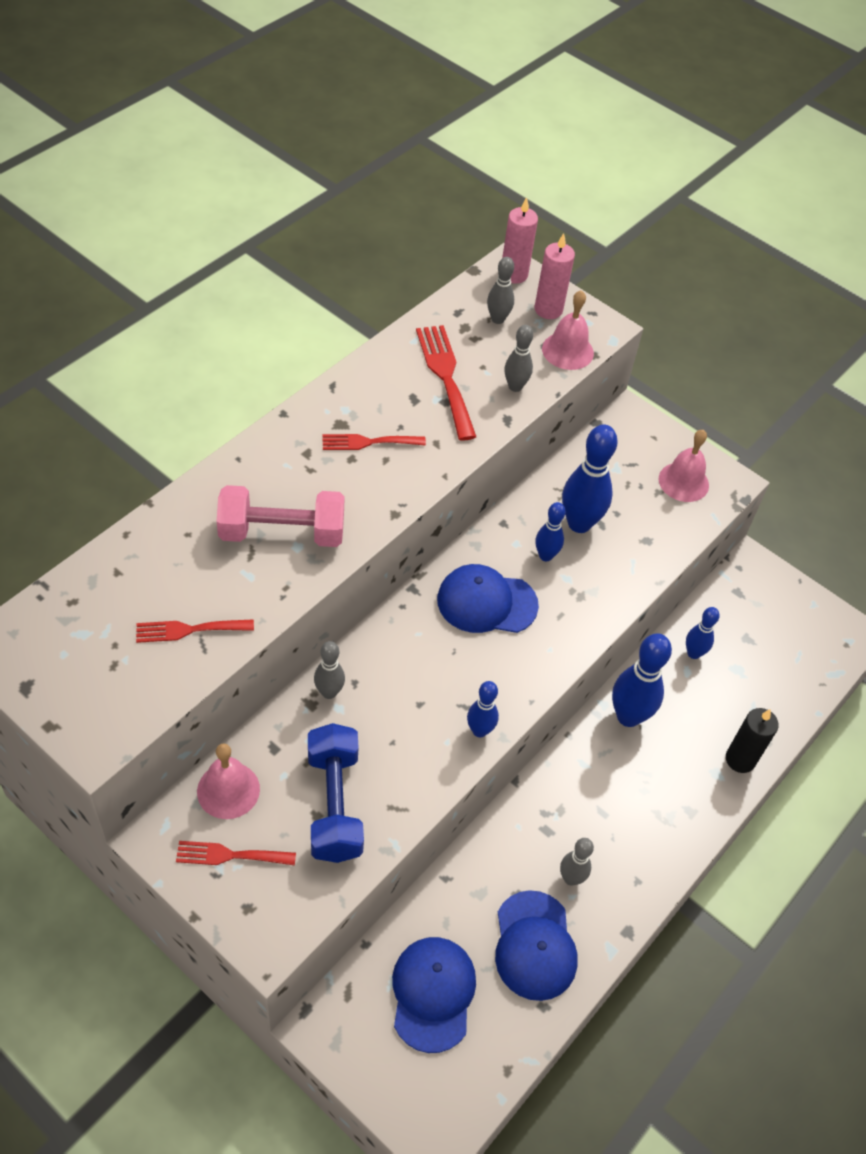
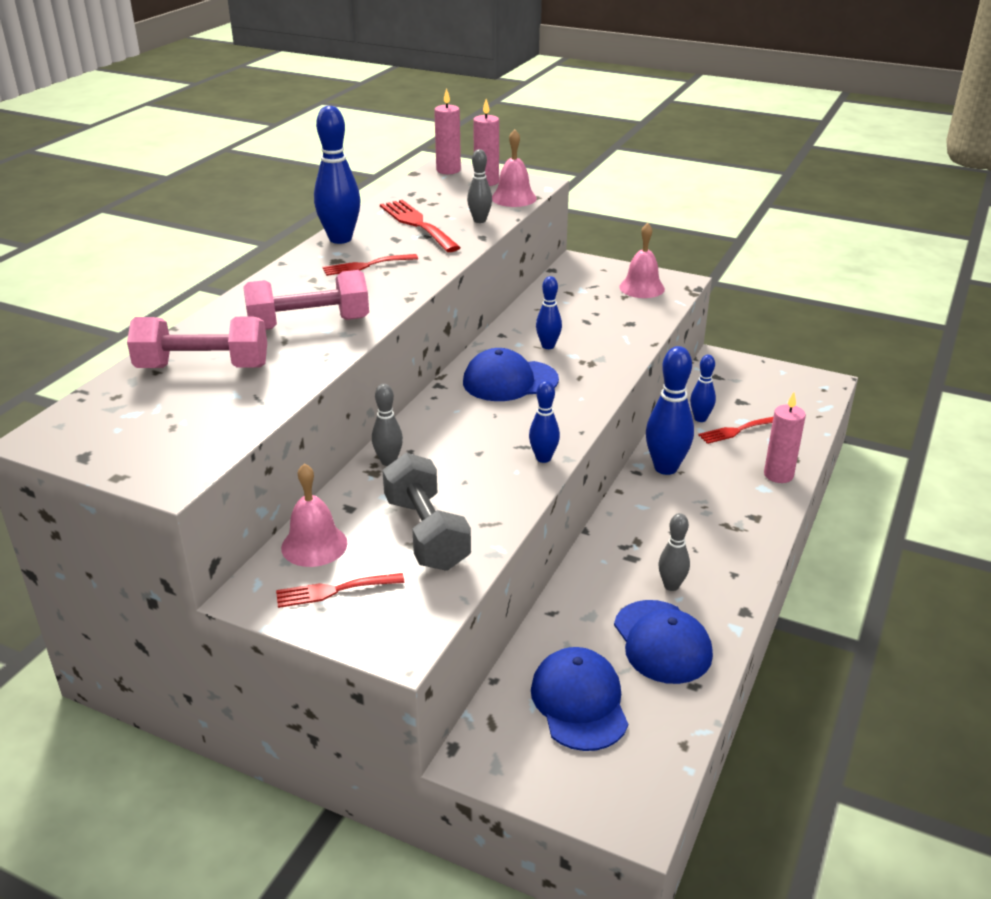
camera: 10 degrees left, 20 degrees down
(162, 578) = (203, 367): none -> pink dumbbell
(189, 630) = (241, 393): red fork -> red fork (736, 430)
(334, 804) = (426, 533): blue dumbbell -> grey dumbbell
(497, 319) = (446, 192): grey bowling pin -> none
(579, 523) = (567, 324): blue bowling pin -> blue bowling pin (340, 239)
(740, 759) = (778, 475): black candle -> pink candle

